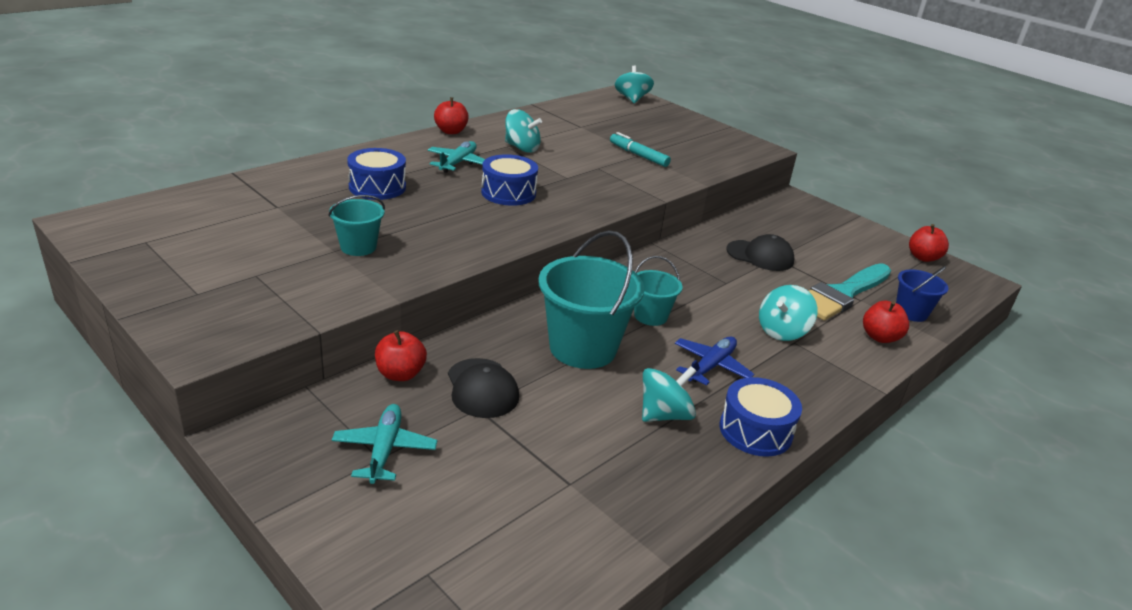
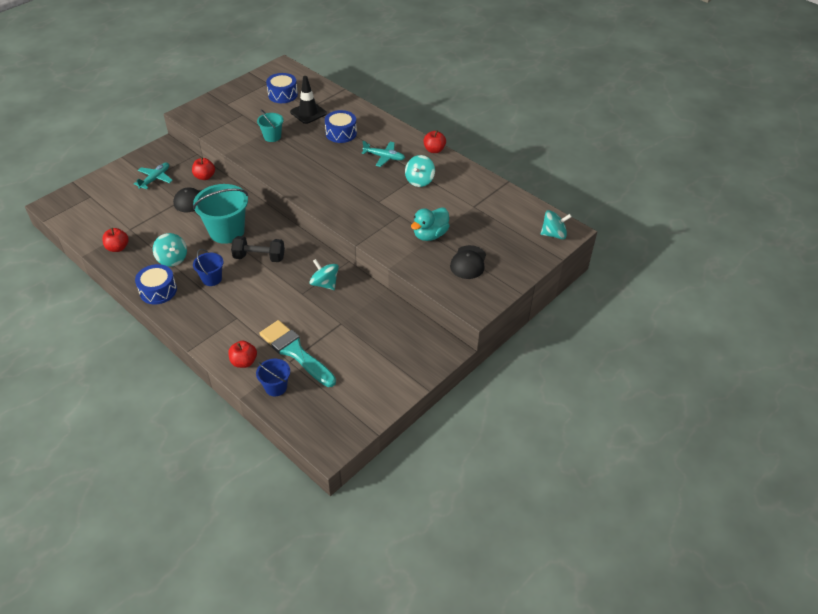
camera: 90 degrees right, 15 degrees up
(294, 208) = (308, 113): none -> black traffic cone
(384, 449) = (155, 179): turquoise plane -> turquoise plane turned 60 degrees counterclockwise
(508, 193) = (348, 179): blue drum -> blue drum (283, 95)
(638, 155) = (430, 235): turquoise marker -> turquoise duck
(650, 316) = (259, 257): turquoise bucket -> black dumbbell
(711, 366) = (212, 279): blue plane -> blue bucket
(760, 256) = (341, 315): black cap -> black cap (468, 262)
(782, 331) = (247, 313): turquoise spinning top -> turquoise spinning top (325, 284)
(923, 257) = (360, 417): red apple -> red apple (118, 248)

